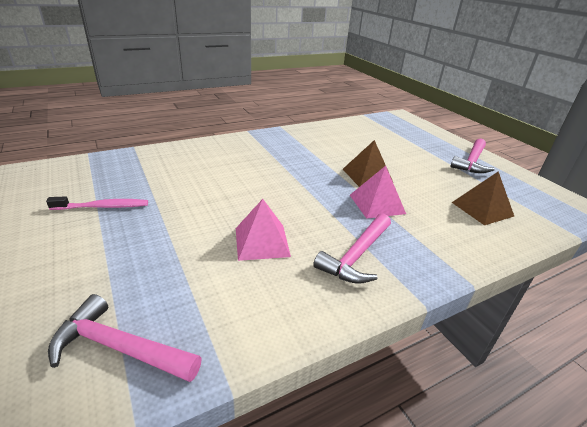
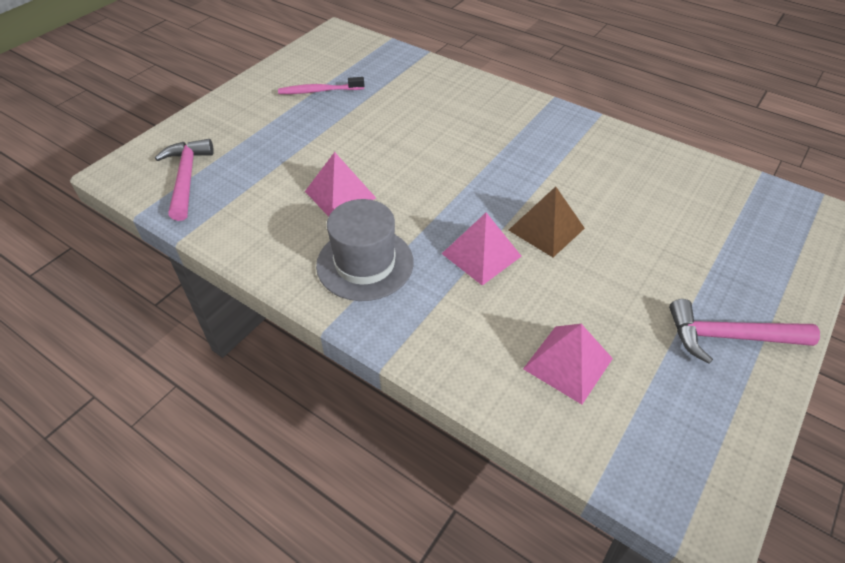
camera: 65 degrees right, 15 degrees up
(102, 207) = (319, 91): pink toothbrush -> pink toothbrush turned 120 degrees clockwise
(356, 256) = (365, 263): pink hammer -> grey hat
(482, 209) = (568, 363): brown pyramid -> pink pyramid

